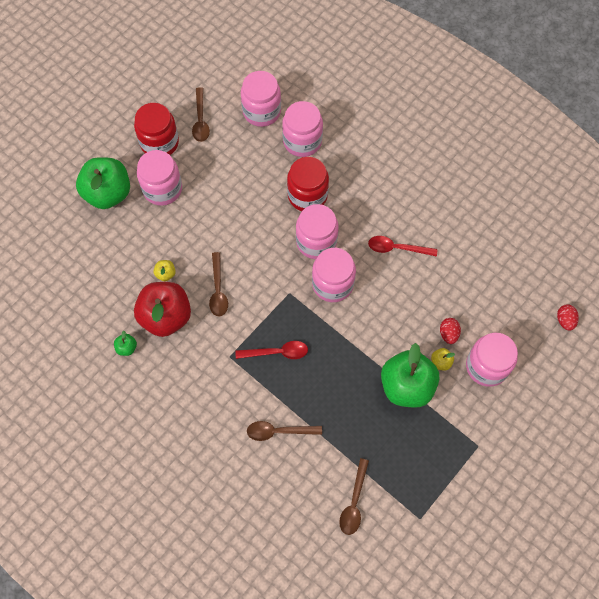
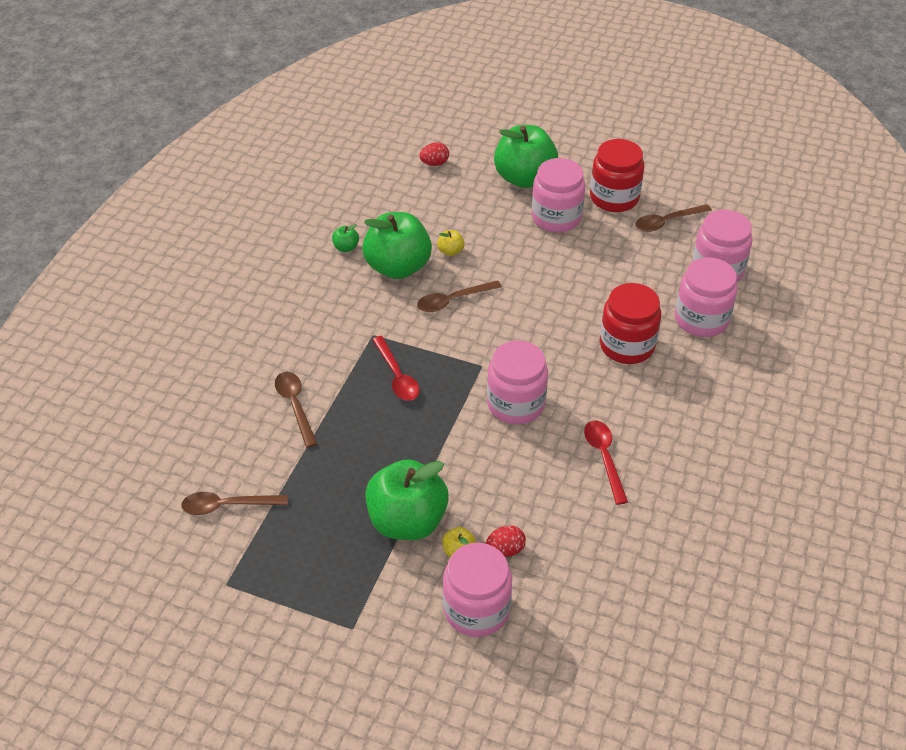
camera: 70 degrees right, 20 degrees down
(166, 316) = (398, 267): red apple -> green apple
(316, 242) = (566, 372): pink jar -> none
(565, 320) = (599, 698): red egg -> red egg (434, 163)

